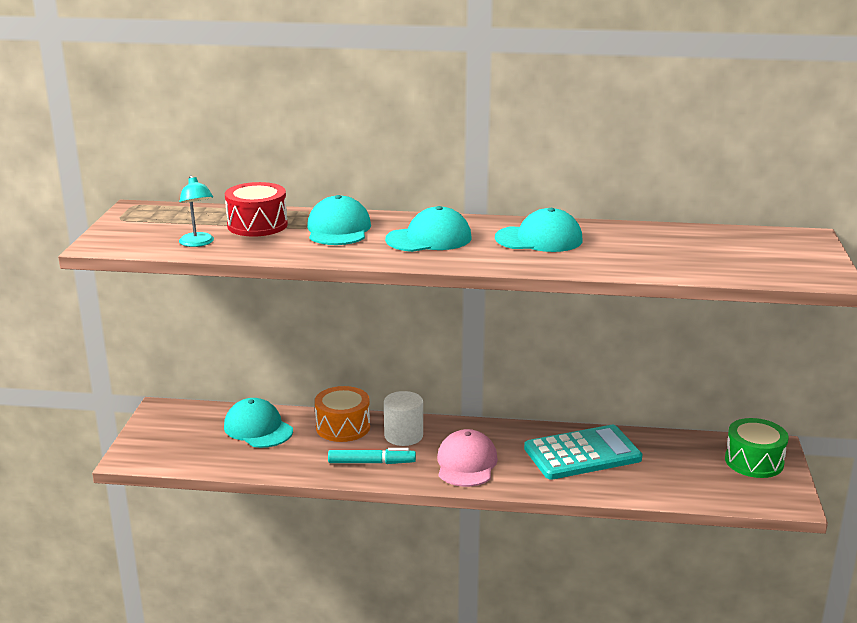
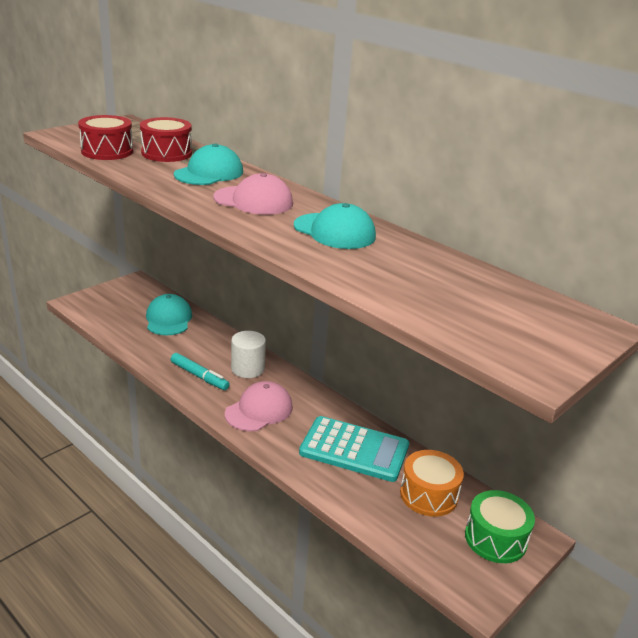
camera: 35 degrees right, 5 degrees up
(198, 243) = (107, 151): turquoise lamp -> red drum
(343, 427) = (219, 343): orange drum -> orange drum (428, 495)
(429, 239) = (253, 201): turquoise cap -> pink cap

